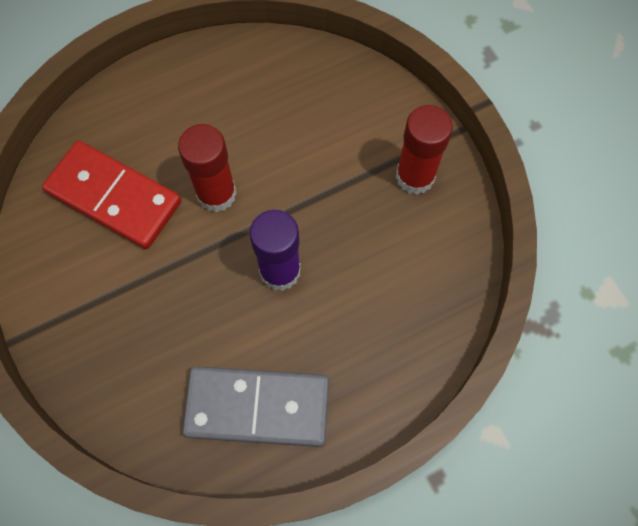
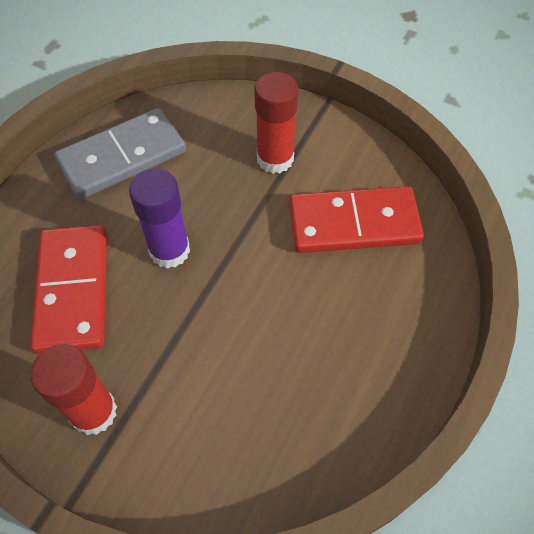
camera: 145 degrees right, 10 degrees down
(216, 194) = (272, 277): red glue stick -> red glue stick (275, 159)
(381, 286) = (72, 290): none -> red domino

